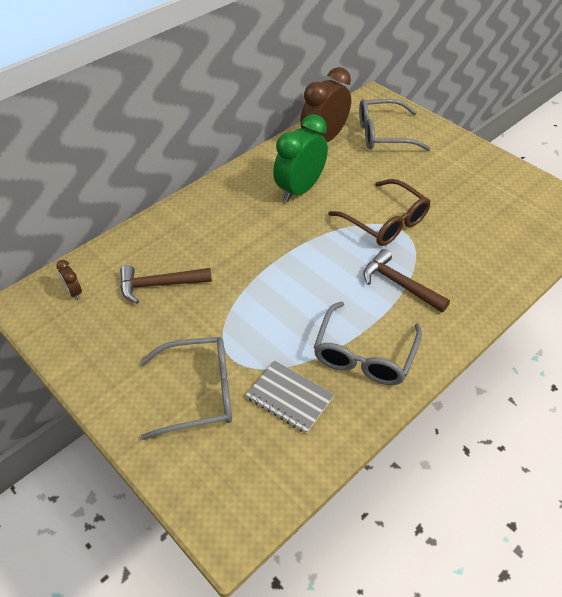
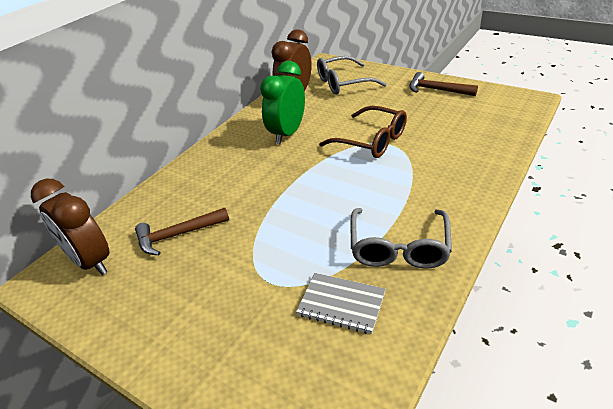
camera: 10 degrees left, 10 degrees down
(74, 292) = (90, 261): brown clock -> brown clock, size x2.36
(200, 392) = (247, 323): grey glasses -> none
(399, 284) = (405, 183): brown hammer -> brown hammer (437, 90)

